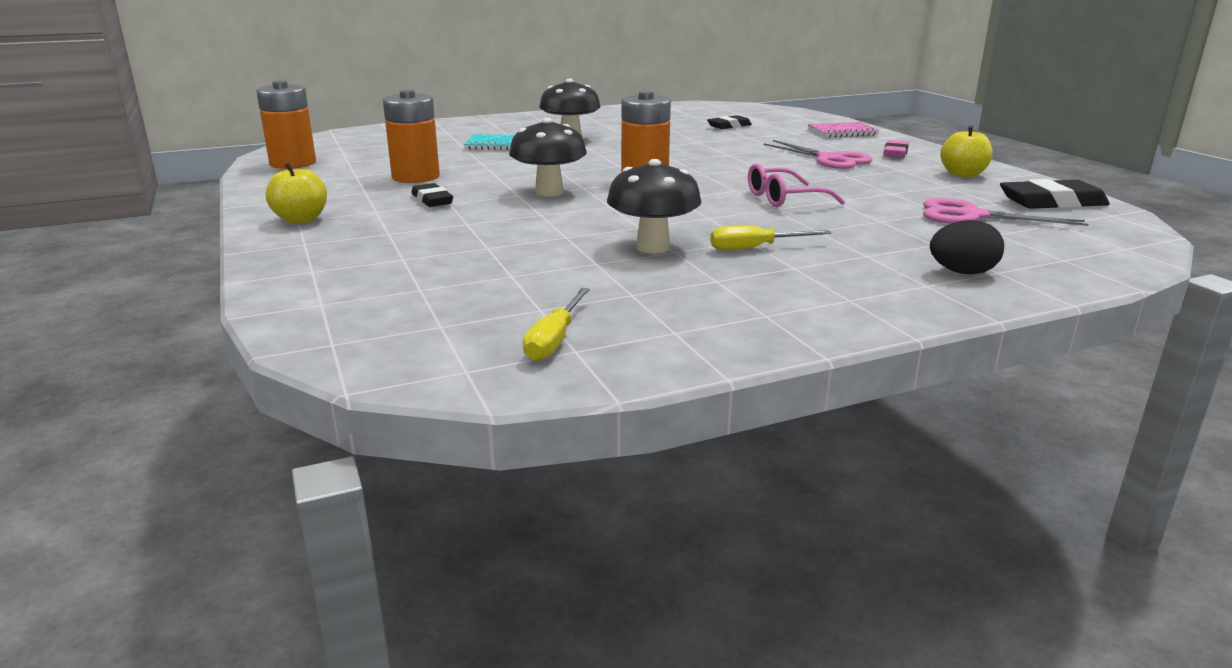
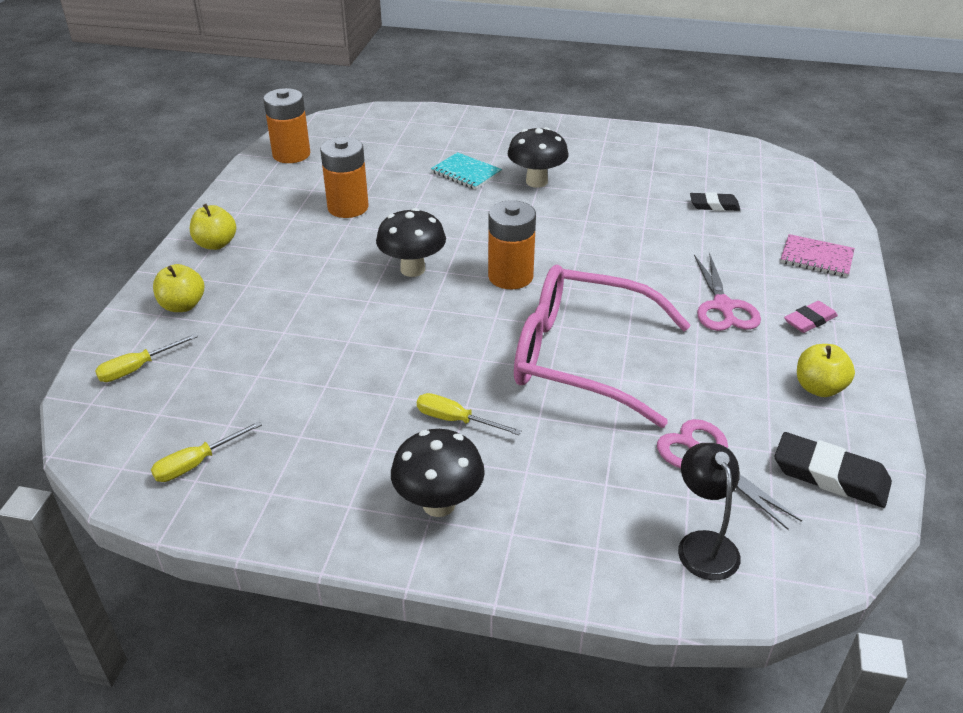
camera: 35 degrees right, 15 degrees up
(332, 259) = (182, 305): none -> yellow apple
(352, 306) = (137, 368): none -> yellow screwdriver
(432, 200) = (321, 248): black eraser -> none
(653, 247) = (386, 384): black mushroom -> black mushroom (439, 504)
(784, 198) = (581, 357): pink glasses -> pink glasses, size x2.11
(962, 272) = (564, 533): black egg -> none
(1055, 248) = (703, 544): none -> black lamp

